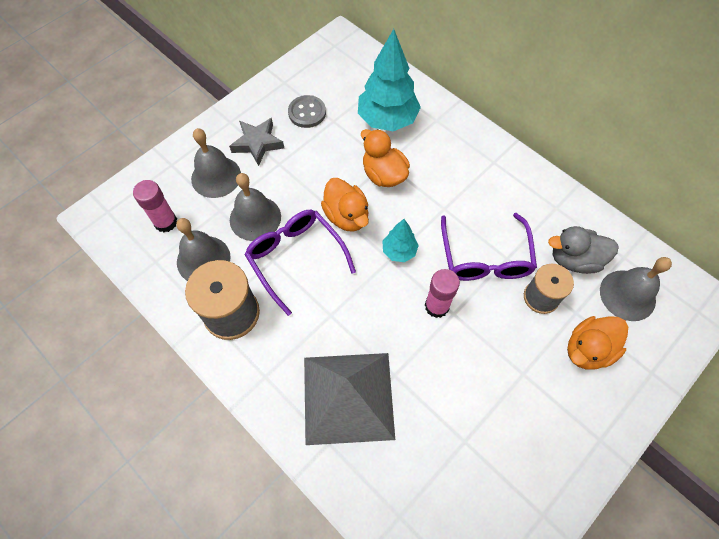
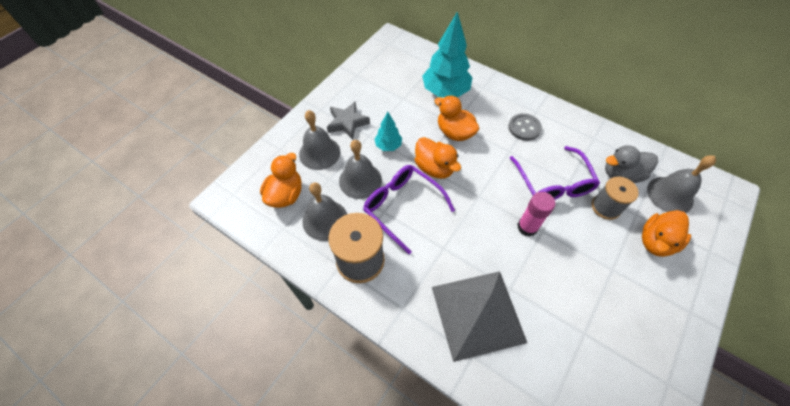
camera: 10 degrees left, 5 degrees down
(165, 222) = (286, 195): pink glue stick -> orange duck
(307, 113) = (381, 95): grey button -> grey button (524, 128)
(399, 251) = (484, 189): turquoise tree -> turquoise tree (388, 146)

